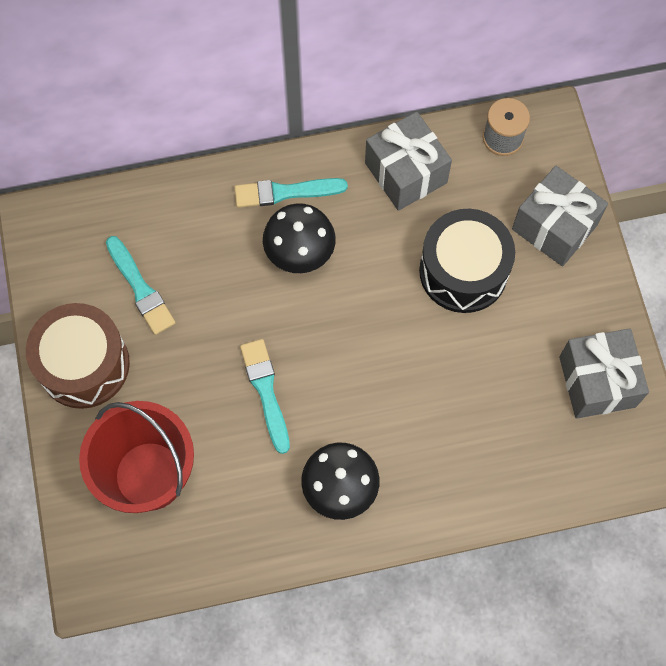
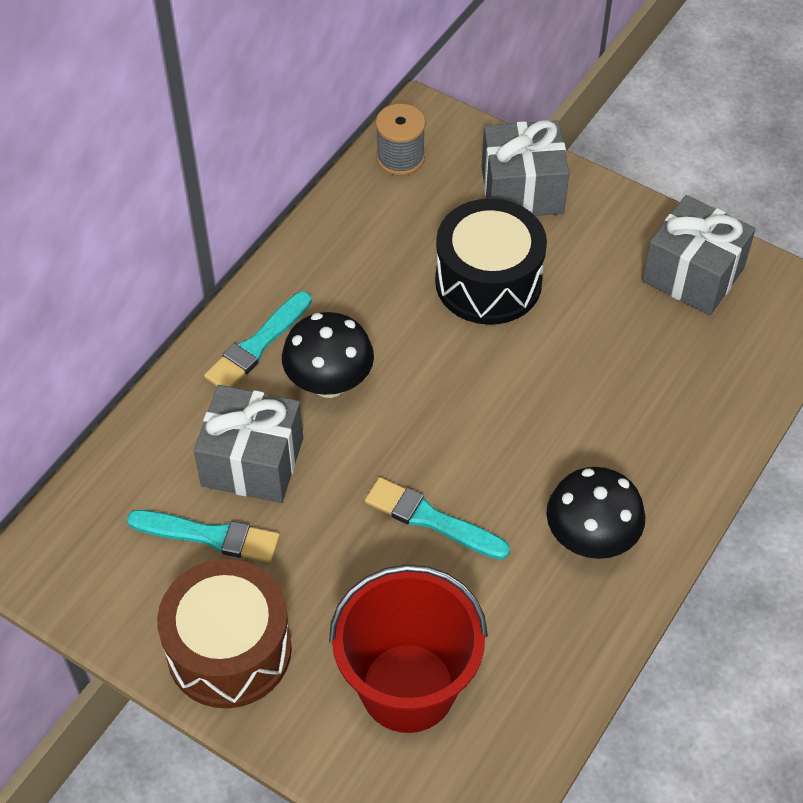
camera: 45 degrees left, 15 degrees down
(405, 173) = (349, 246): grey gift -> grey gift (252, 462)

